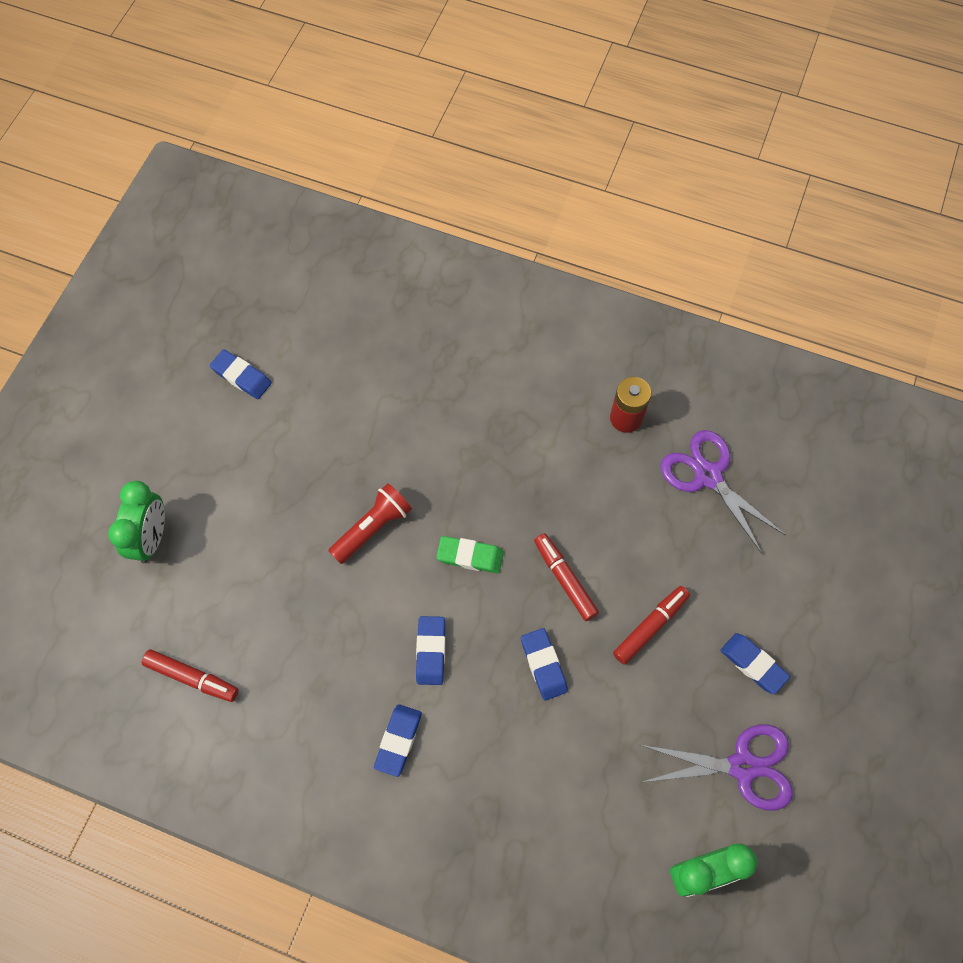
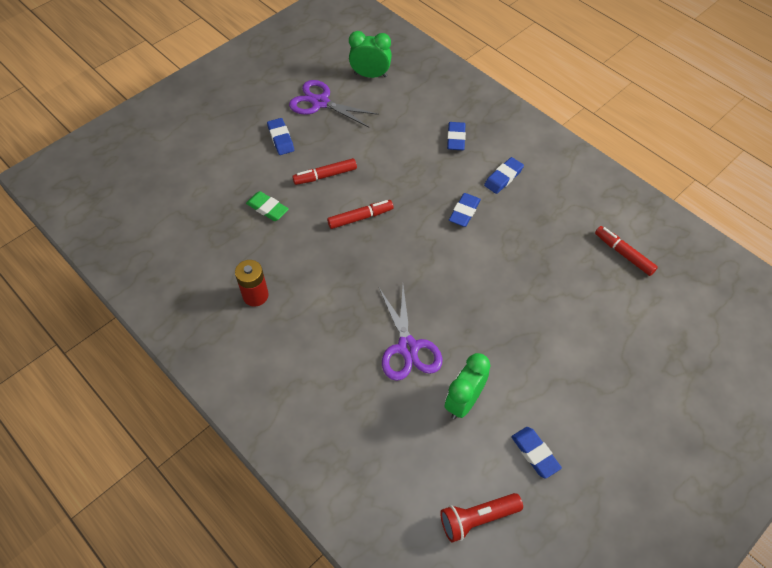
camera: 155 degrees left, 10 degrees down
(151, 538) = (637, 351): green clock -> green clock (463, 401)
(373, 528) = (471, 295): red flashlight -> red flashlight (477, 519)
(470, 556) = (413, 253): green eraser -> green eraser (267, 208)
(543, 665) = (399, 181): blue eraser -> blue eraser (456, 138)
(564, 579) = (360, 217): red marker -> red marker turned 105 degrees counterclockwise
(708, 475) = (229, 238): purple scissors -> purple scissors (407, 348)

